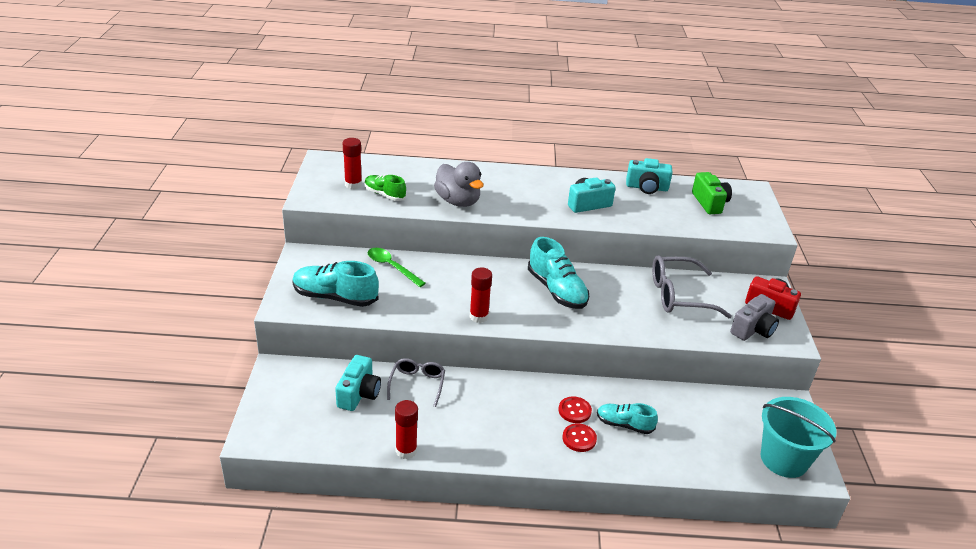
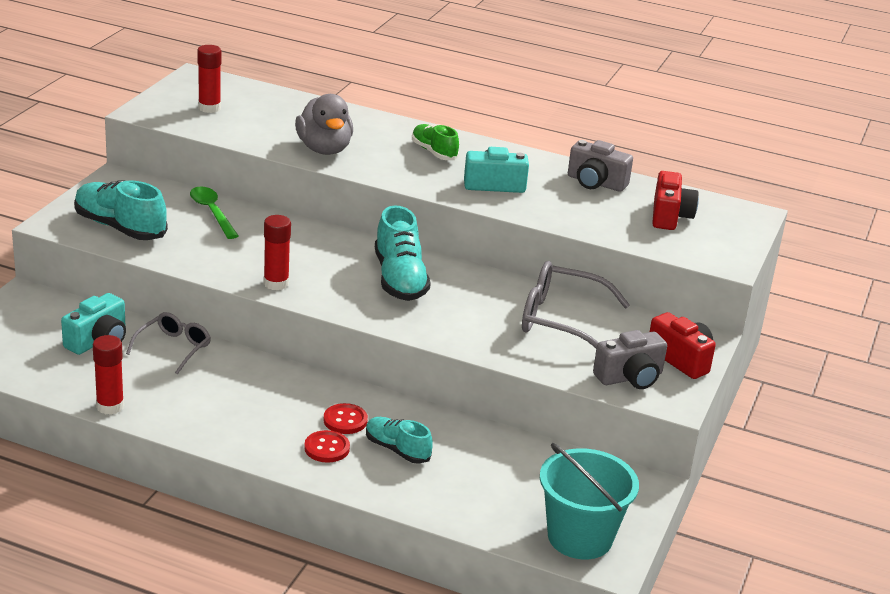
camera: 20 degrees right, 5 degrees down
(384, 195) = (239, 125): green shoe -> green shoe (434, 152)
(647, 188) = (595, 183): turquoise camera -> grey camera
(709, 203) = (669, 216): green camera -> red camera

